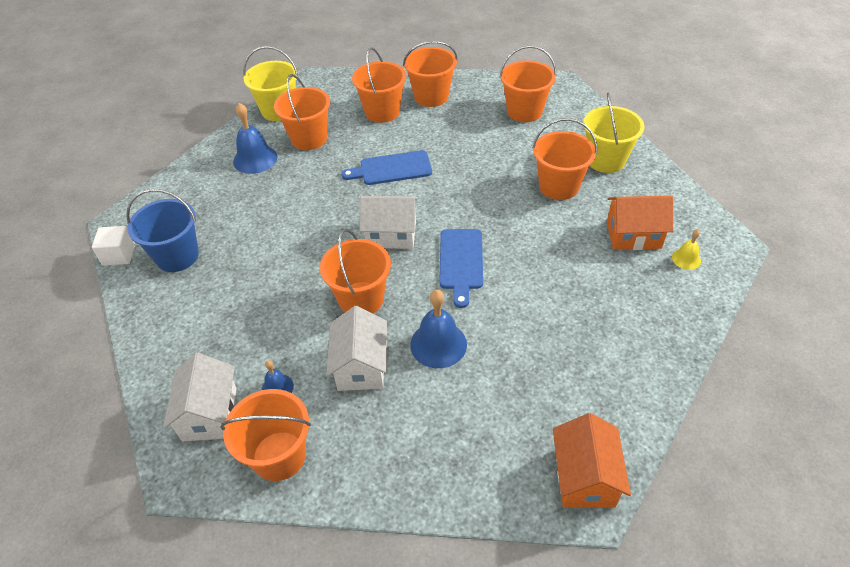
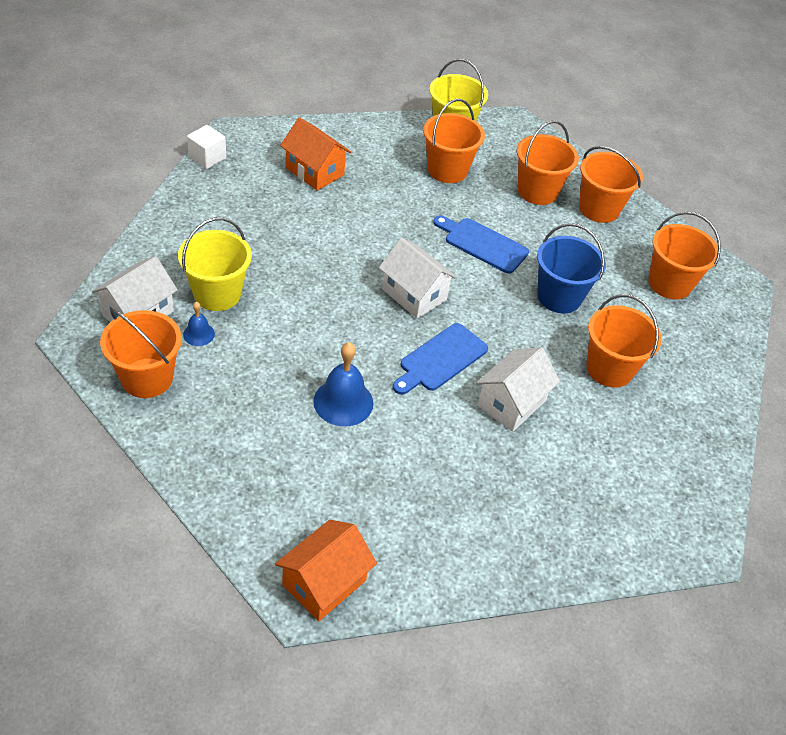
camera: 35 degrees right, 0 degrees up
(177, 256) = (243, 188): blue bucket -> blue bucket (559, 297)
(255, 159) = (385, 156): blue bell -> none
(361, 299) = (330, 323): orange bucket -> none
(361, 366) = (270, 369): white house -> white house (511, 403)
(606, 160) = (687, 382): yellow bucket -> yellow bucket (217, 294)
(633, 235) = (620, 460): orange house -> orange house (314, 171)
(686, 259) = (641, 518): yellow bell -> none

